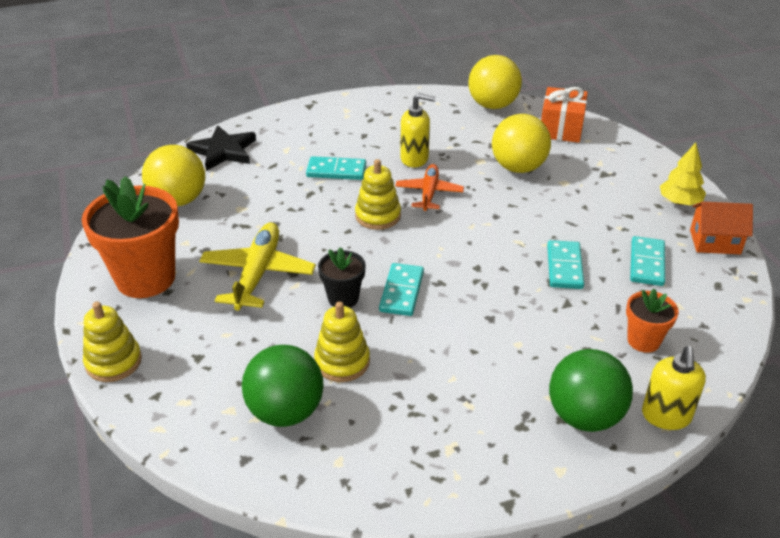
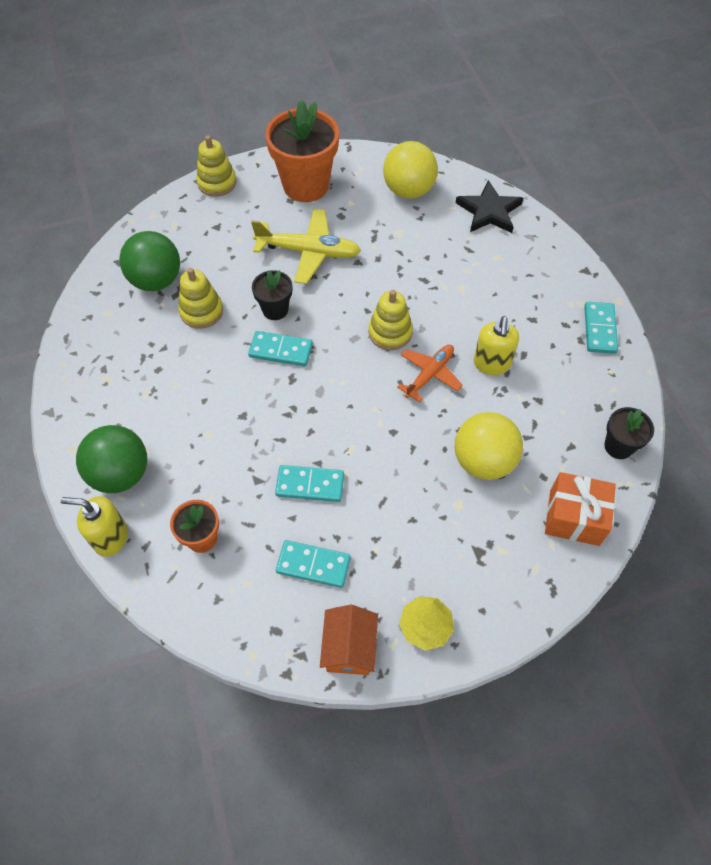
camera: 90 degrees right, 20 degrees up
(336, 171) = (463, 298): turquoise domino -> turquoise domino (599, 329)
(429, 193) = (429, 375): orange plane -> orange plane turned 60 degrees counterclockwise
(492, 105) = (618, 446): yellow ball -> black flower pot

